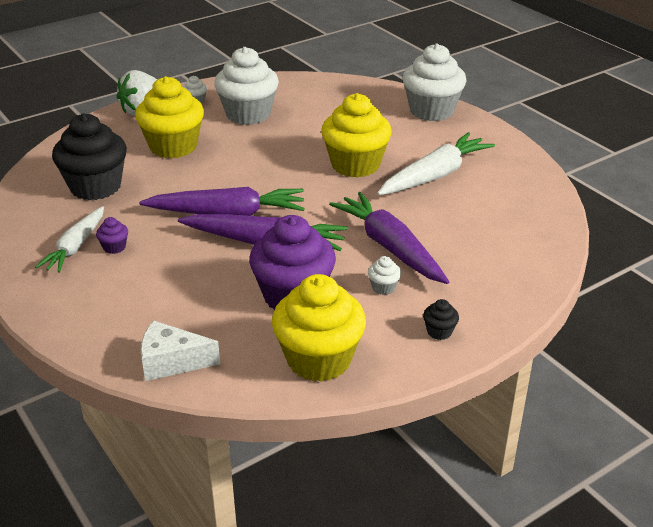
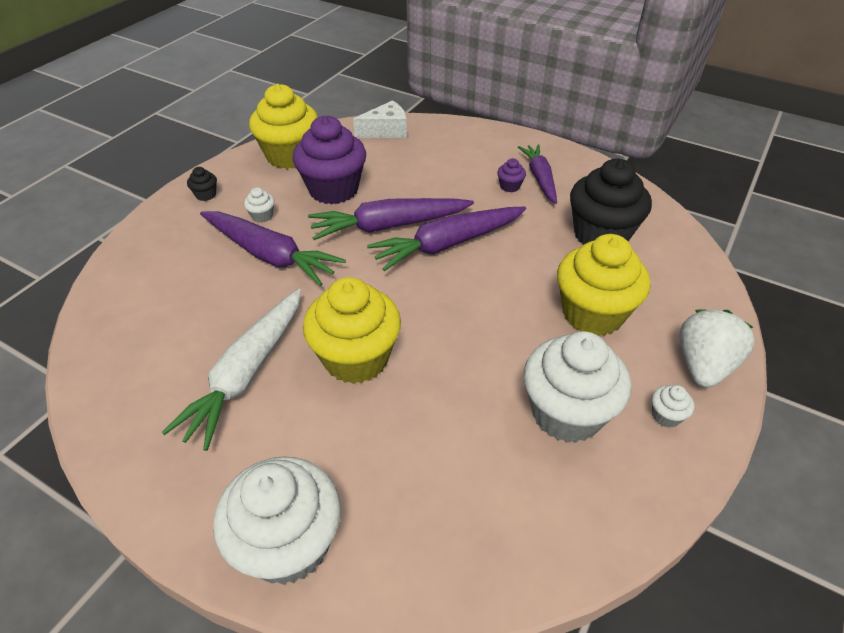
camera: 155 degrees right, 10 degrees up
(75, 247) = (540, 178): white carrot -> purple carrot

